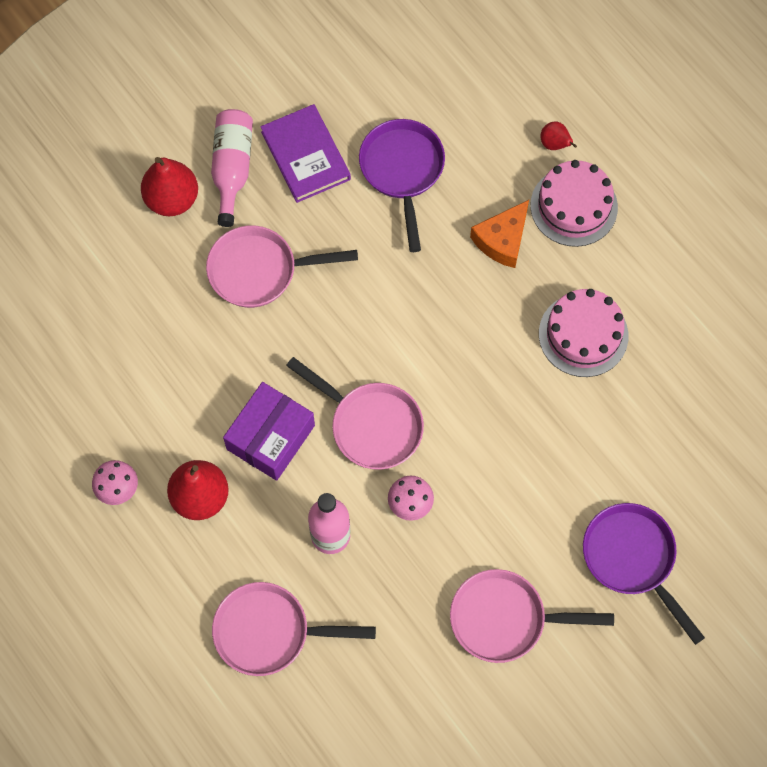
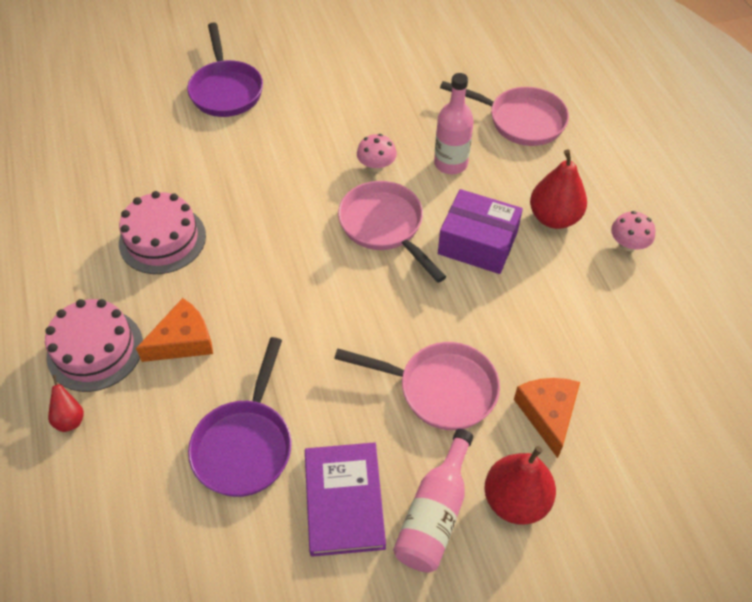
camera: 160 degrees left, 15 degrees down
(161, 279) = (548, 414): none -> orange cheese
(270, 437) = (477, 243): purple box -> purple box turned 60 degrees clockwise
(505, 619) = (339, 83): pink pan -> none

